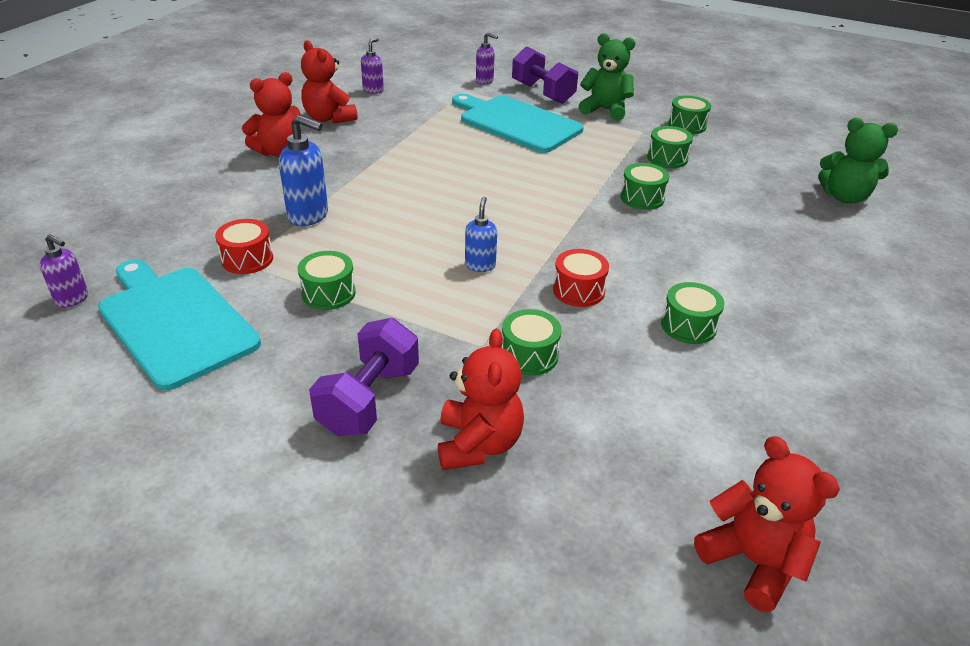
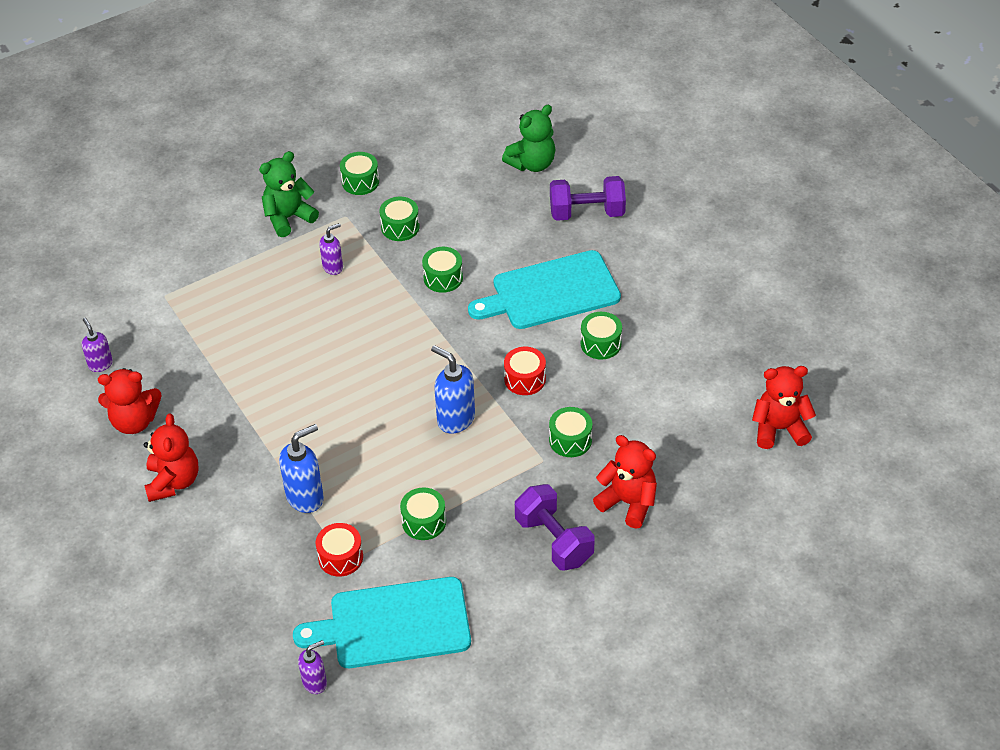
camera: 55 degrees left, 10 degrees up
(480, 265) = (455, 419): blue soap dispenser -> blue soap dispenser, size x1.63
(485, 81) = (155, 271): purple soap dispenser -> purple soap dispenser (333, 267)
(516, 123) = (260, 290): turquoise cutting board -> turquoise cutting board (550, 292)
(542, 93) = (218, 242): purple dumbbell -> purple dumbbell (587, 213)

